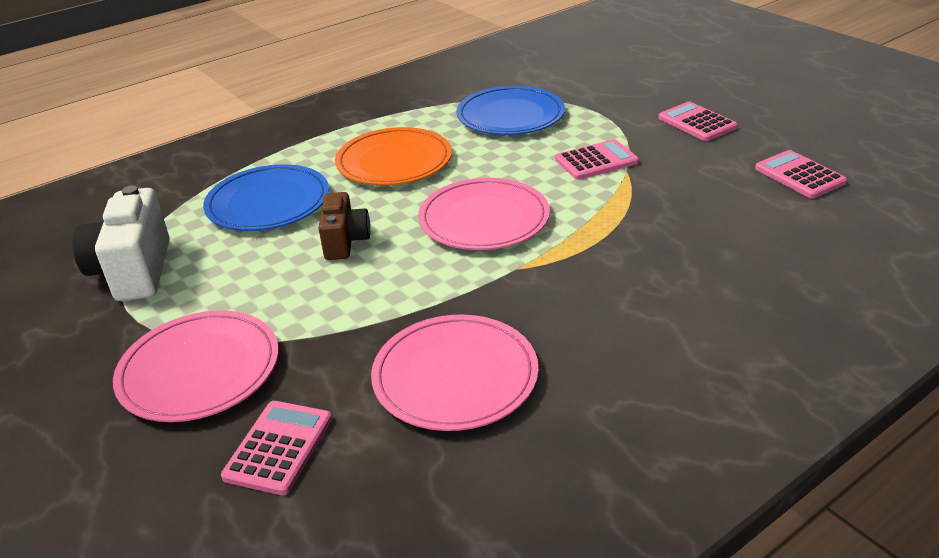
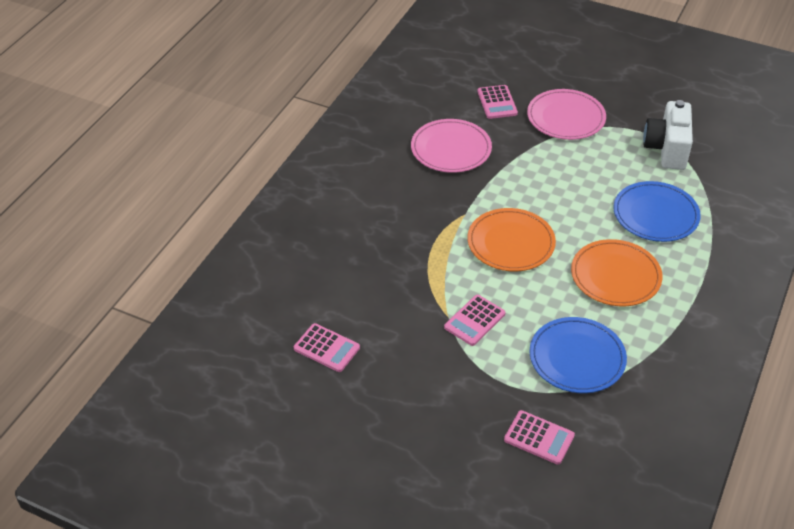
camera: 150 degrees right, 10 degrees up
(134, 271) = (667, 149): white camera -> white camera turned 135 degrees counterclockwise
(345, 242) = (576, 201): brown camera -> none
(484, 219) = (511, 243): pink plate -> orange plate
(697, 123) = (422, 394): pink calculator -> pink calculator (539, 438)

